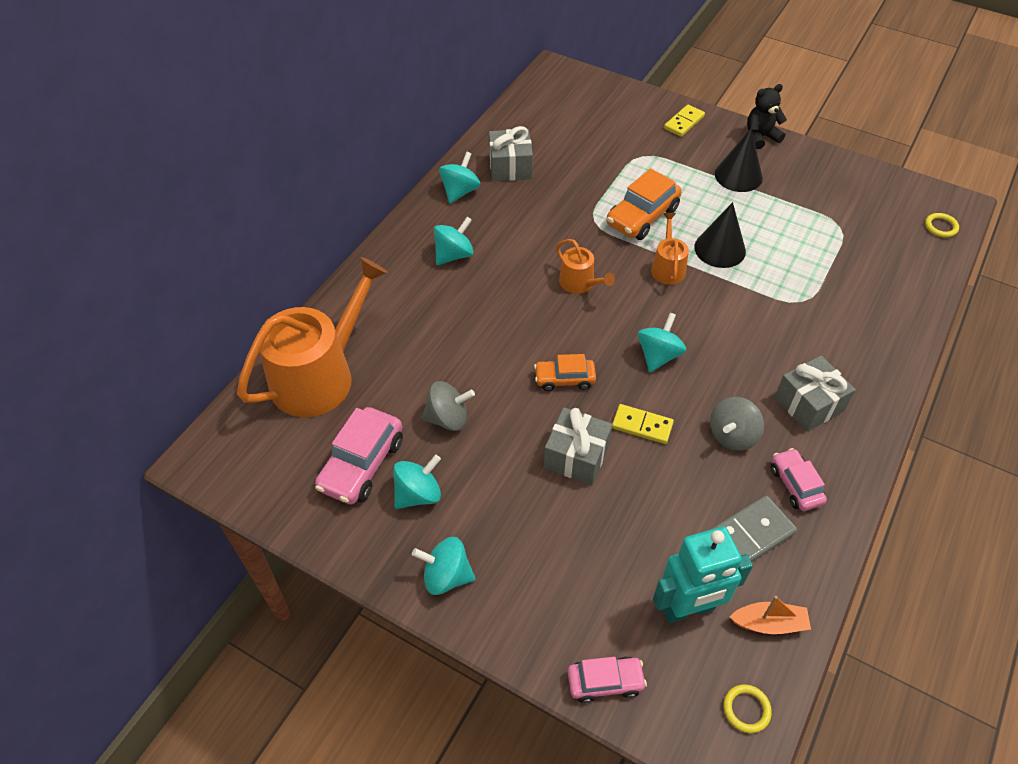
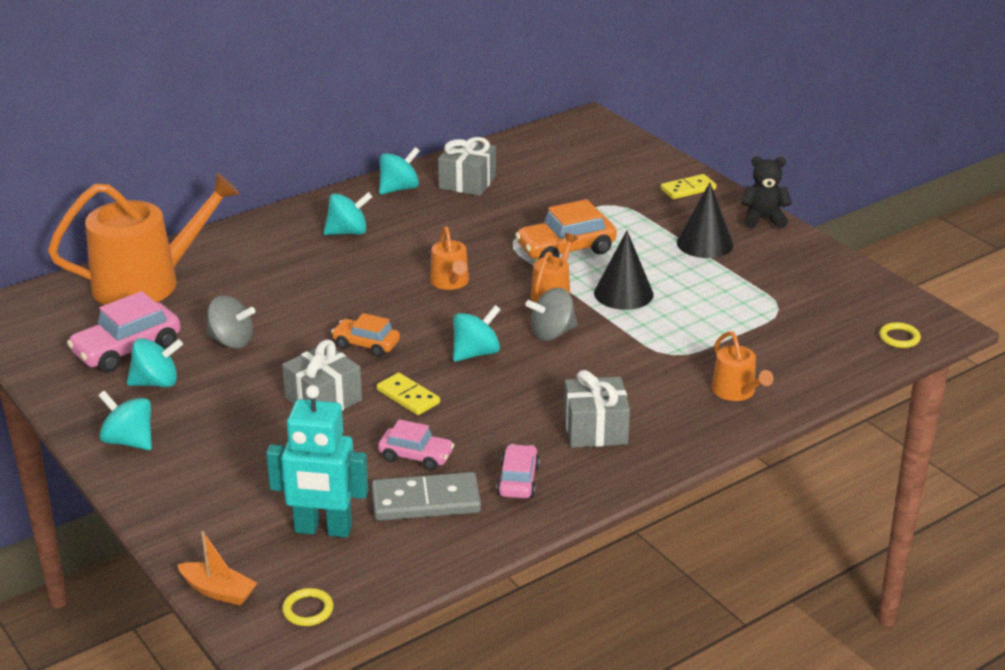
camera: 25 degrees right, 20 degrees down
(605, 682) = (199, 550): pink car -> pink car (416, 456)
(732, 435) = (491, 428): grey spinning top -> grey spinning top (552, 333)
(769, 623) = (389, 563): orange boat -> orange boat (218, 591)
(876, 324) = (736, 392): none -> orange watering can

